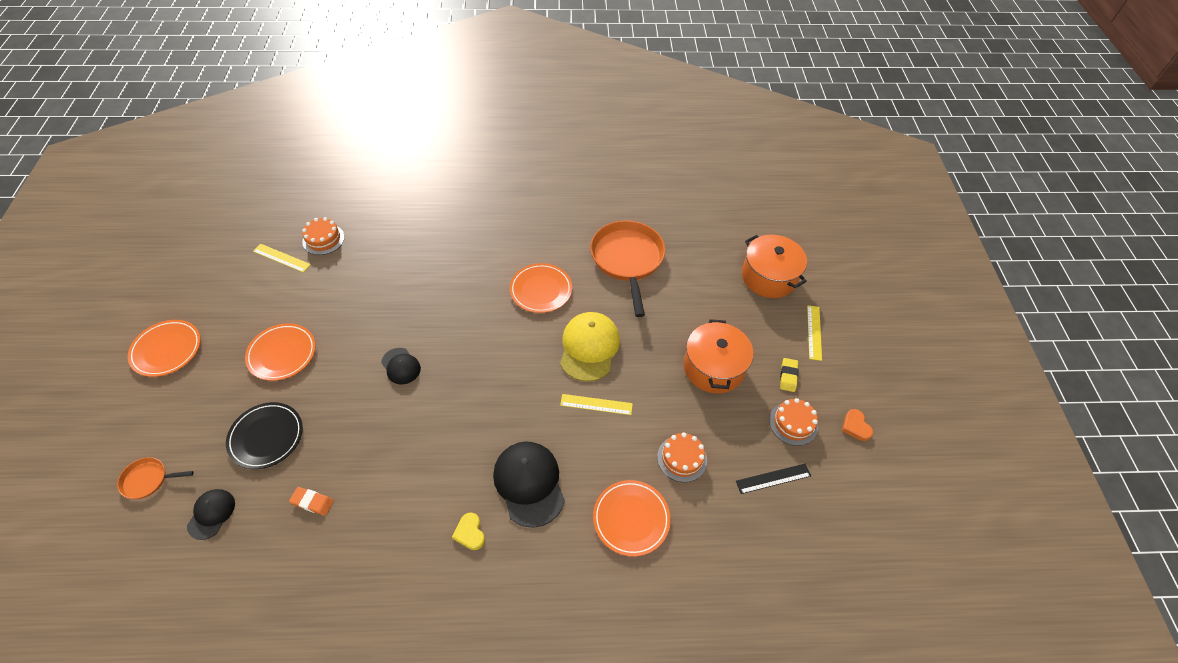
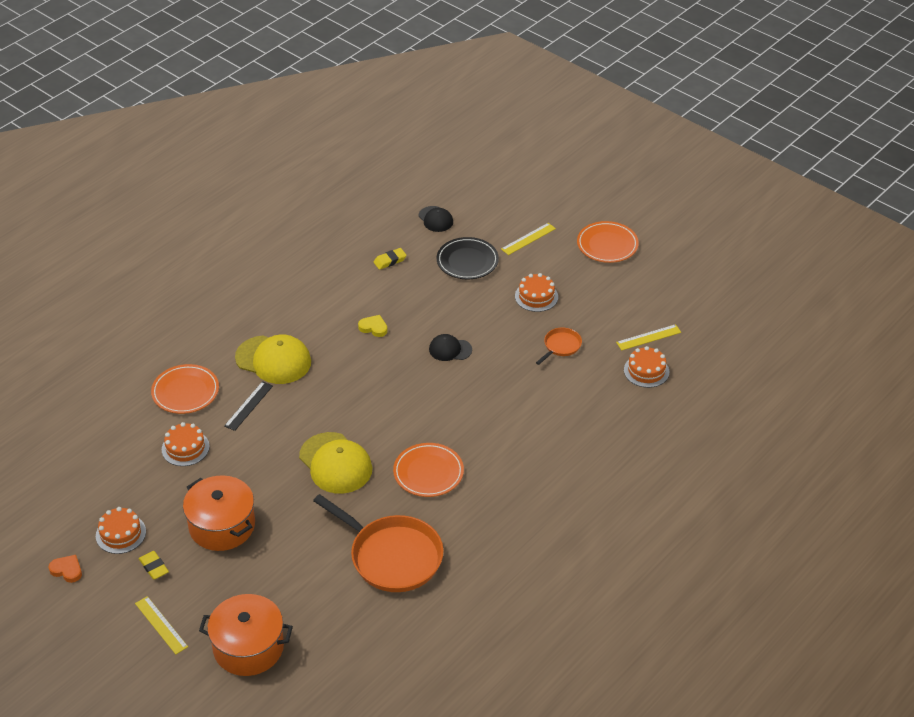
camera: 135 degrees right, 10 degrees down
(148, 480) = (495, 203): orange pan -> orange pan (561, 346)
(282, 354) = (536, 296): orange plate -> orange cake
(312, 502) = (390, 261): orange eraser -> yellow eraser
(470, 533) = (278, 315): yellow heart -> yellow heart (373, 327)
(529, 483) = (273, 360): black cap -> yellow cap
(596, 404) = (284, 432): yellow ruler -> yellow ruler (528, 239)
(773, 478) = (106, 485): black ruler -> black ruler (248, 406)

